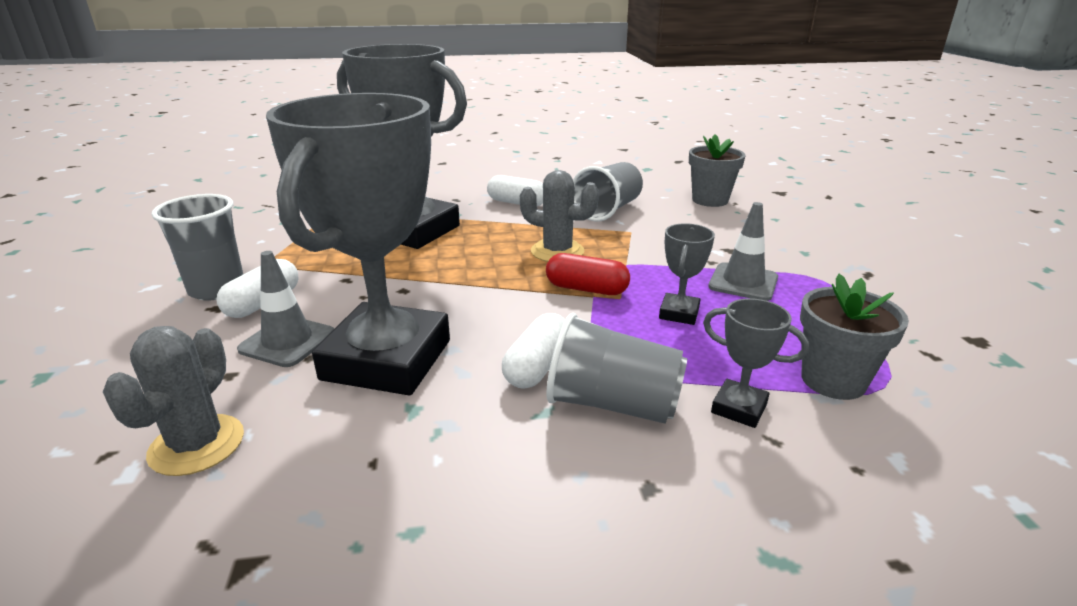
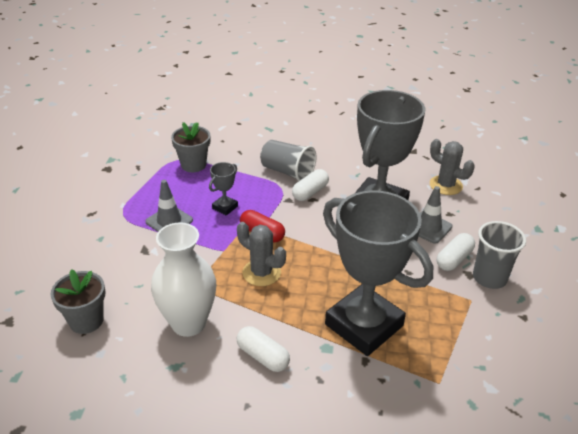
camera: 165 degrees left, 10 degrees up
(197, 445) = (445, 185): grey cactus -> grey cactus turned 75 degrees counterclockwise
(608, 210) = (188, 323): grey cup -> white vase
(739, 408) = (241, 162): grey trophy -> none

